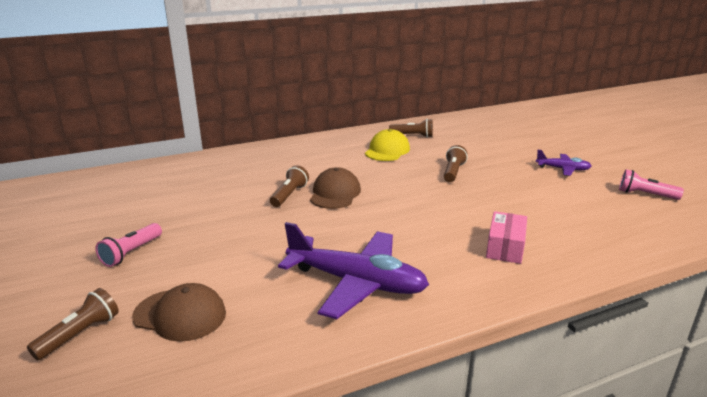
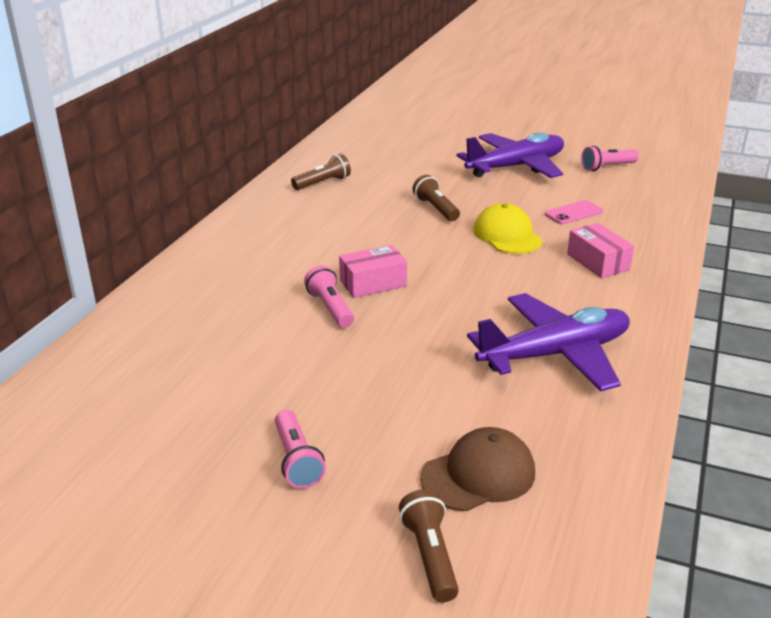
camera: 45 degrees left, 5 degrees up
(289, 195) = (330, 308): brown flashlight -> pink flashlight
(335, 193) = (373, 283): brown cap -> pink box
(387, 150) = (330, 211): yellow cap -> yellow cap (507, 235)
(550, 211) = (573, 213): none -> pink phone
(563, 169) = (516, 167): purple plane -> purple plane, size x1.97

